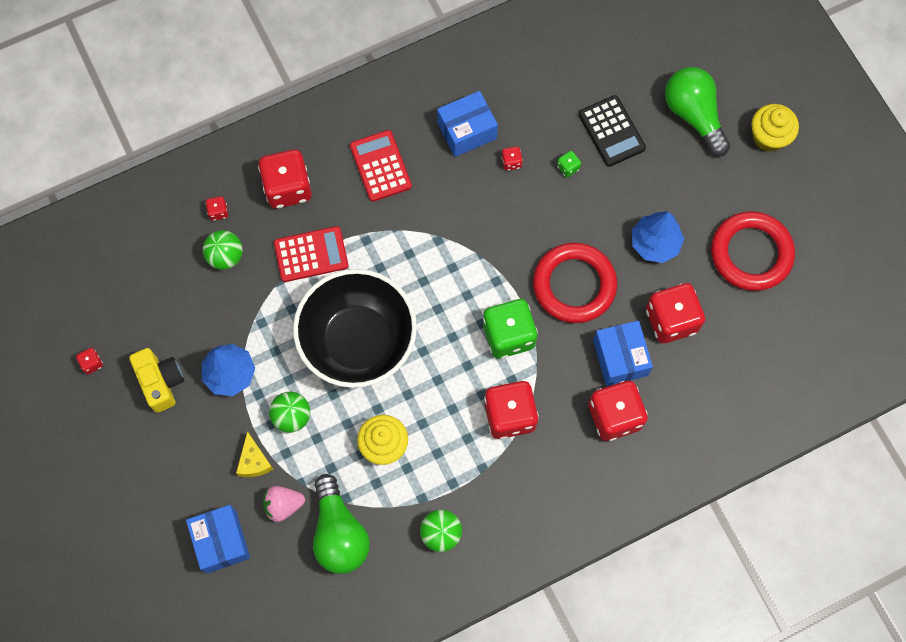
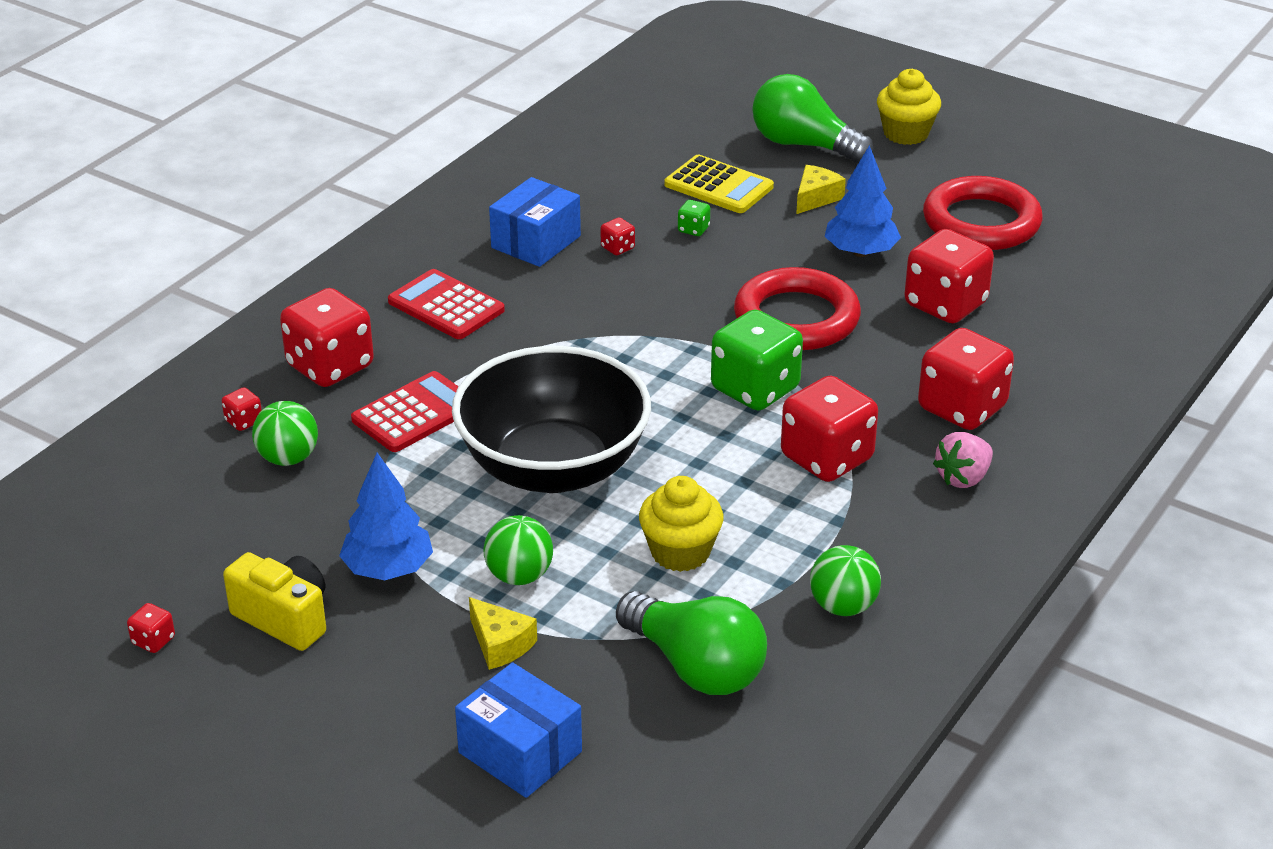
camera: 30 degrees left, 35 degrees down
(283, 505) = (585, 672): pink strawberry -> pink strawberry (963, 478)
(611, 131) = (718, 186): black calculator -> yellow calculator
(620, 358) = (916, 357): blue box -> none
(664, 175) = (816, 198): none -> yellow cheese

